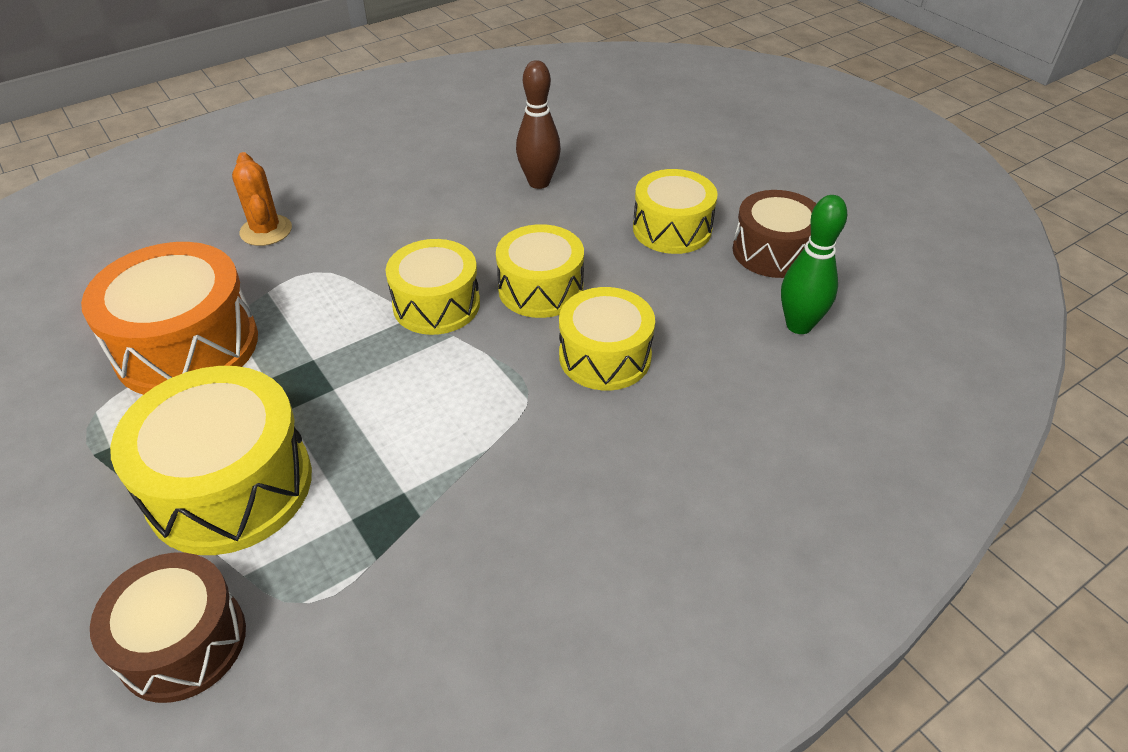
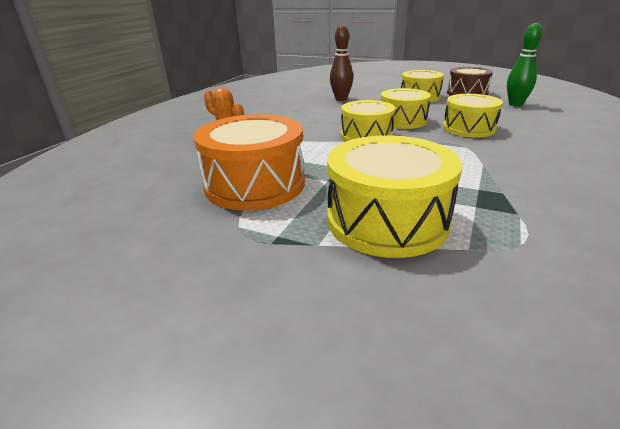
camera: 30 degrees left, 15 degrees down
(183, 642) = (498, 292): brown drum -> none

